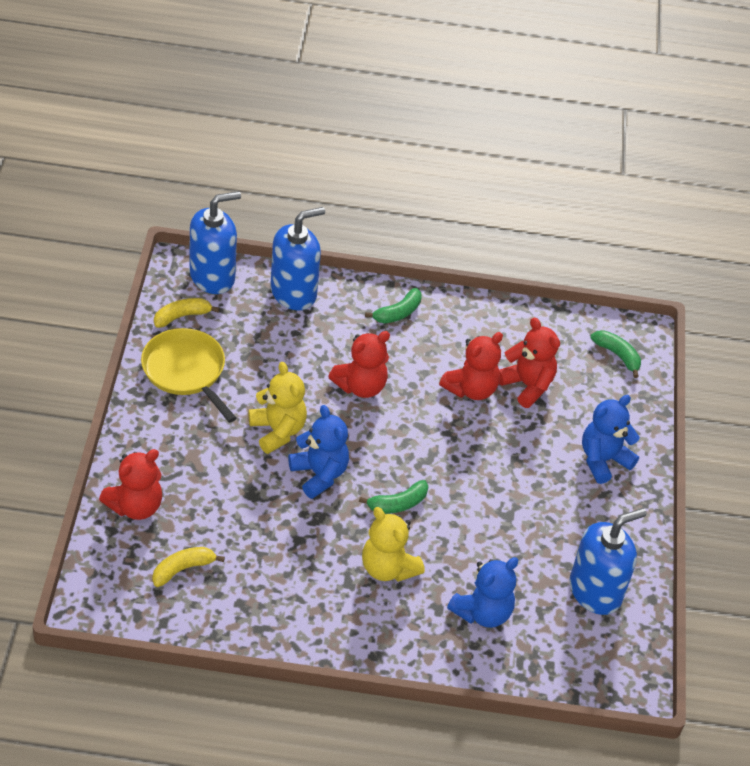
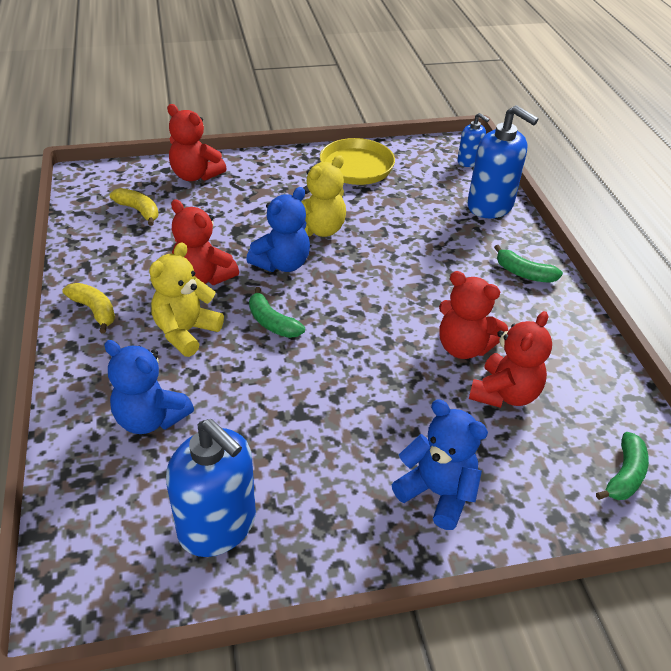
camera: 75 degrees right, 5 degrees down
(182, 316) = (411, 156): yellow banana -> yellow banana (94, 310)
(212, 276) = (469, 161): blue soap dispenser -> blue soap dispenser, size x0.53
(360, 386) = (408, 268): red teddy bear -> red teddy bear (203, 277)

